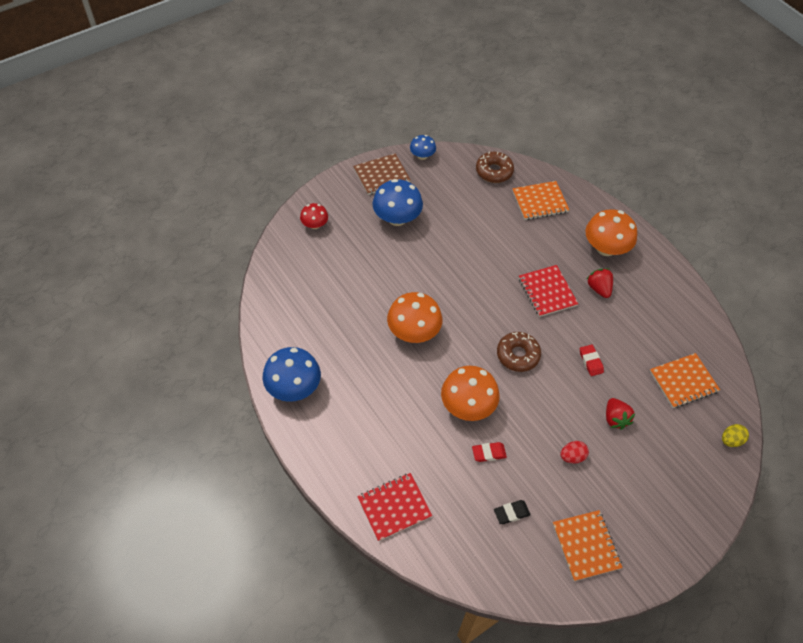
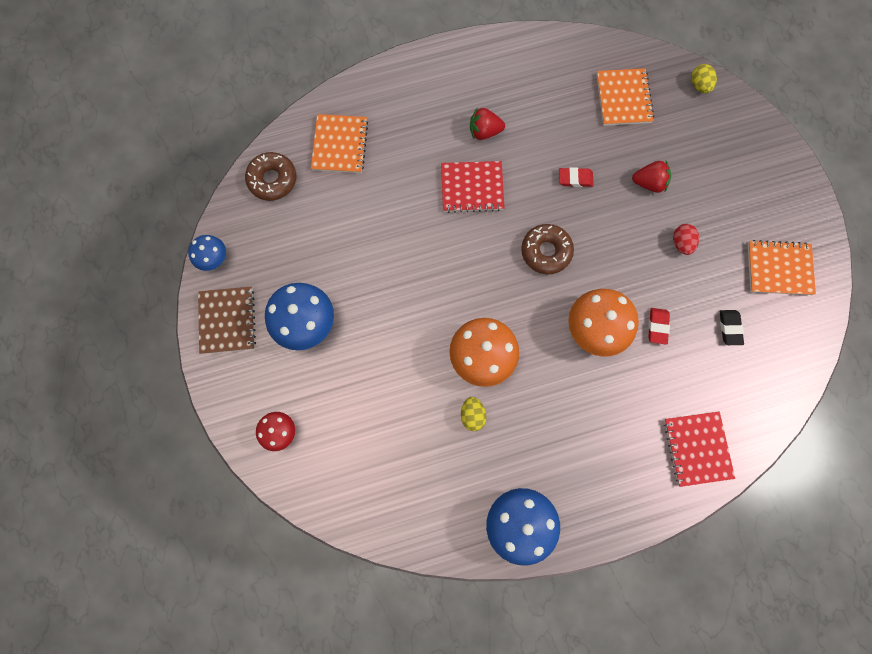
camera: 70 degrees left, 20 degrees up
(366, 336) = (472, 415): none -> yellow egg
(605, 248) = (431, 101): orange mushroom -> none

